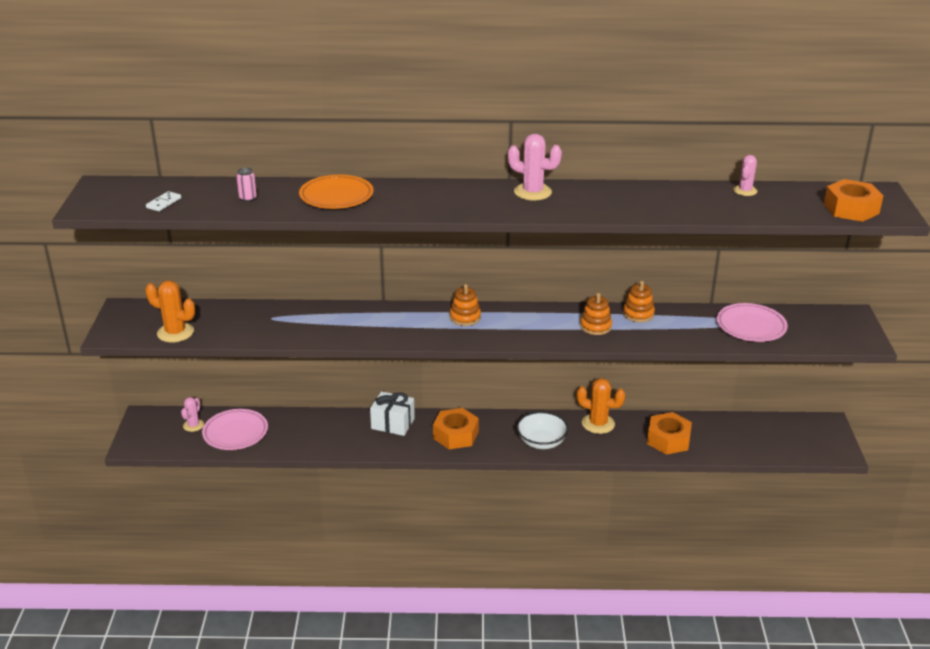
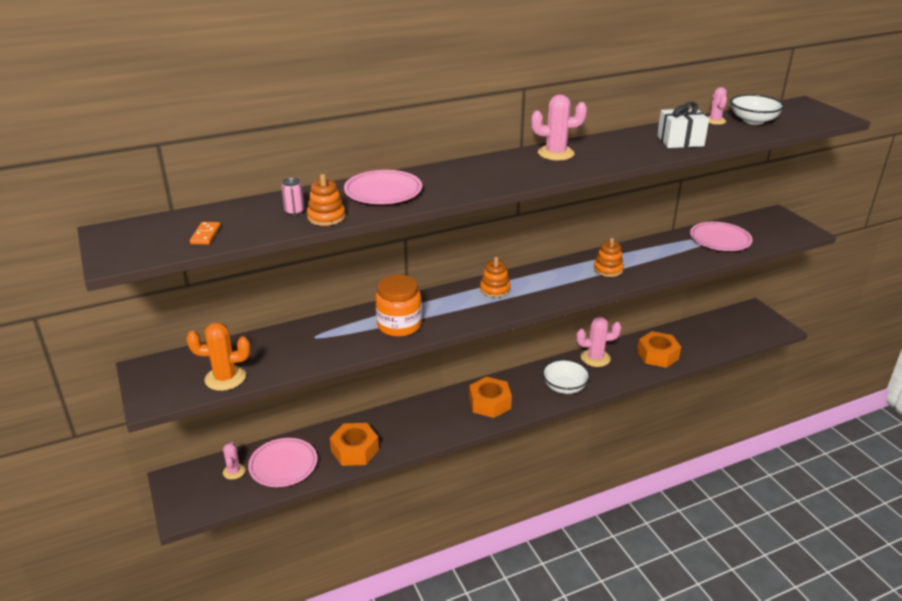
camera: 25 degrees left, 0 degrees up
(163, 203) = (205, 235): white domino -> orange domino
(336, 196) = (383, 192): orange plate -> pink plate
(349, 327) = (399, 325): none -> orange jar
(393, 424) = (427, 410): white gift -> white gift (680, 141)
(598, 424) = (595, 358): orange cactus -> pink cactus
(638, 314) = (630, 251): orange stacking toy -> orange stacking toy (326, 217)
(788, 199) = (753, 121): none -> white bowl
(851, 209) = (804, 119): orange nut -> orange nut (355, 450)

